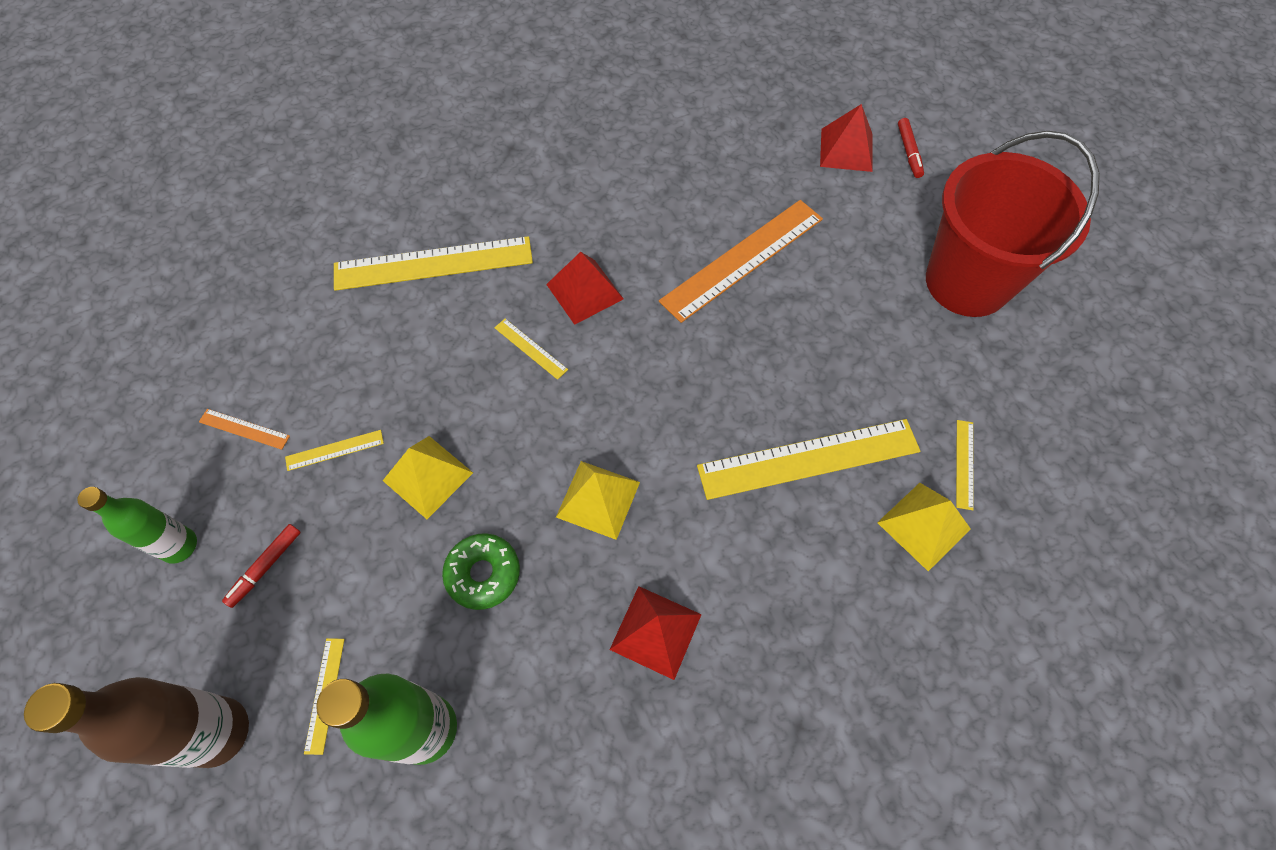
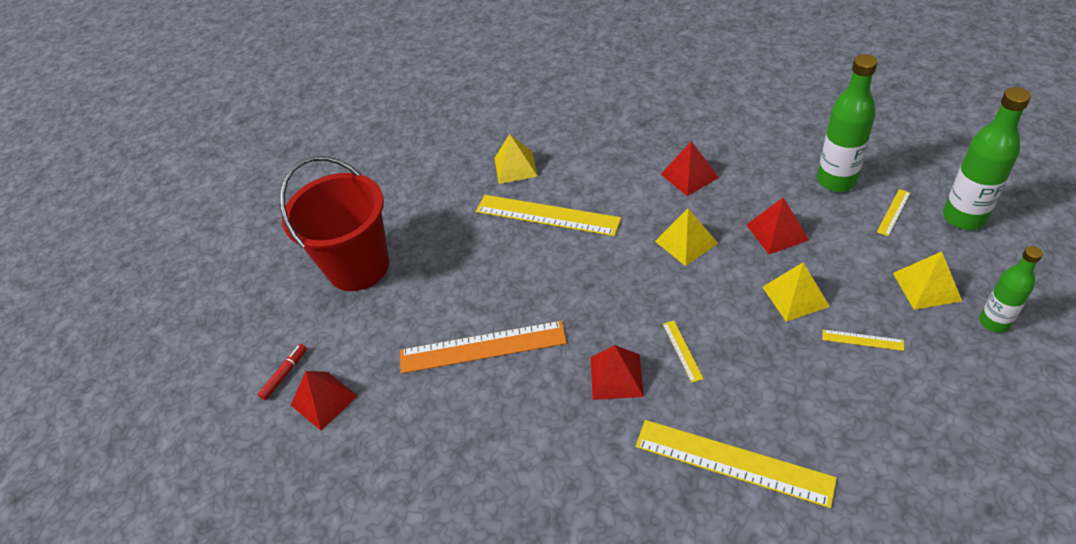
camera: 140 degrees left, 15 degrees down
(218, 732) = (964, 217): brown bottle -> green bottle
(244, 429) = (938, 385): orange ruler -> none
(265, 567) = (926, 286): red marker -> yellow pyramid
(483, 574) = (777, 232): green donut -> red pyramid
(964, 464) = (467, 182): yellow ruler -> none

